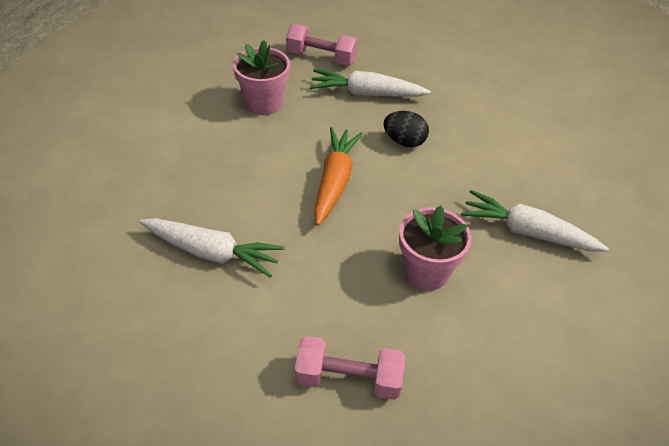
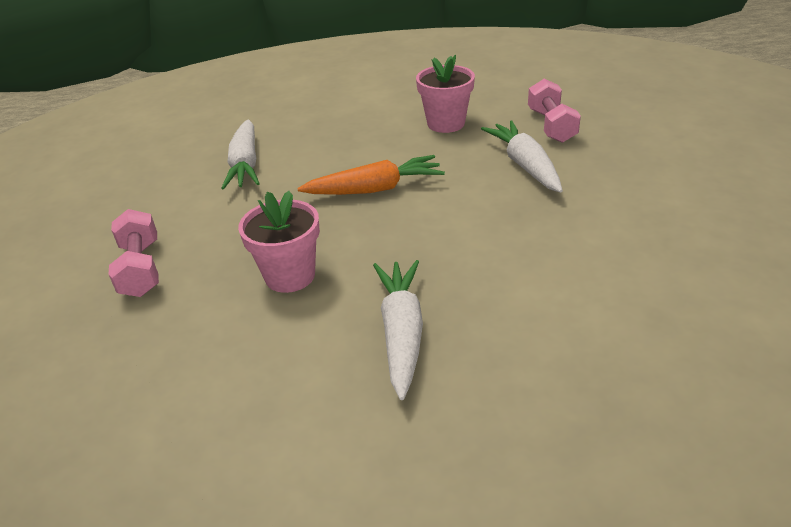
camera: 70 degrees right, 10 degrees down
(404, 141) = (473, 208): black egg -> none

